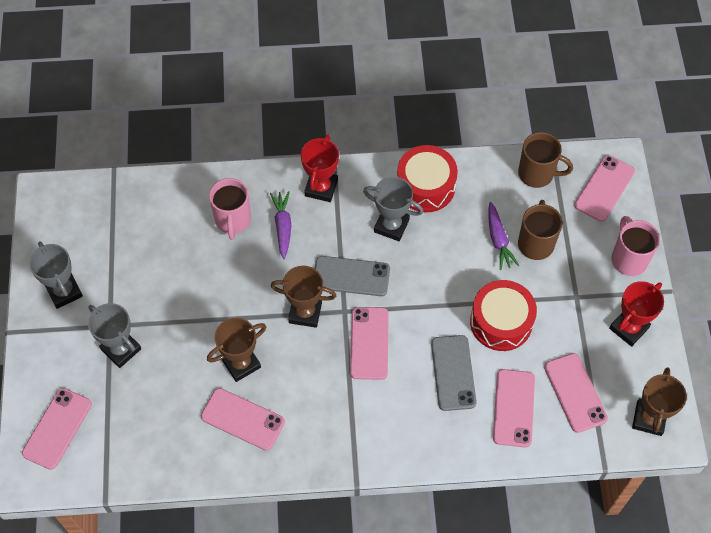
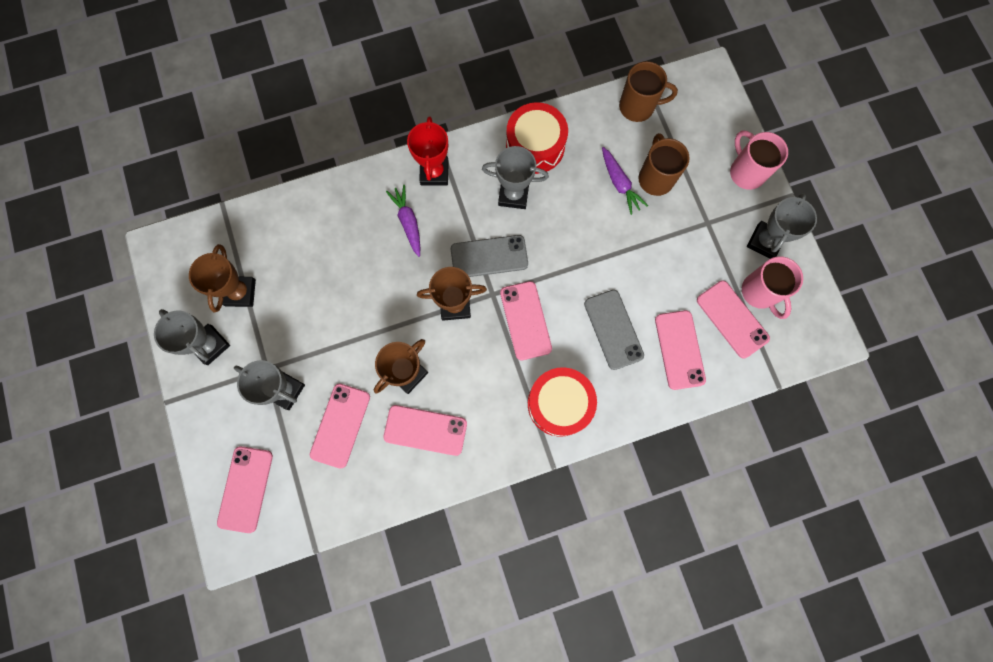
camera: 15 degrees left, 15 degrees up
(233, 220) = (357, 228): pink mug -> pink mug (760, 292)
(501, 322) = (644, 266): red drum -> red drum (559, 404)
(604, 188) = (705, 106): pink phone -> pink phone (340, 425)
(629, 328) = (764, 241): red trophy -> grey trophy
(649, 418) = (806, 327): brown trophy -> brown trophy (240, 293)

